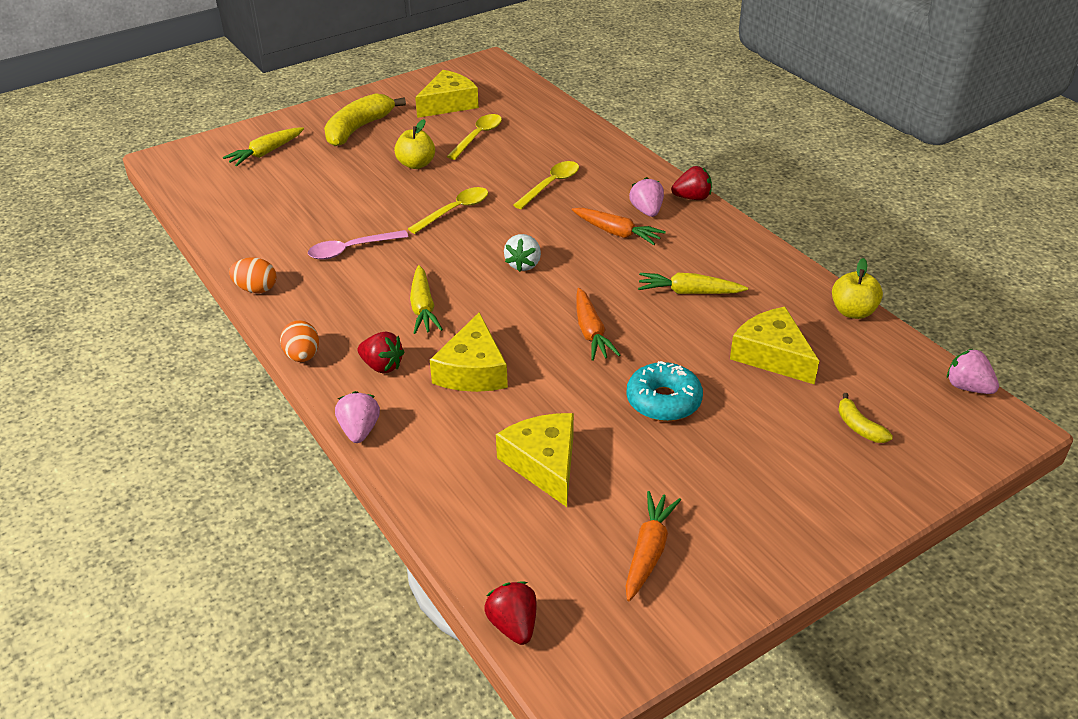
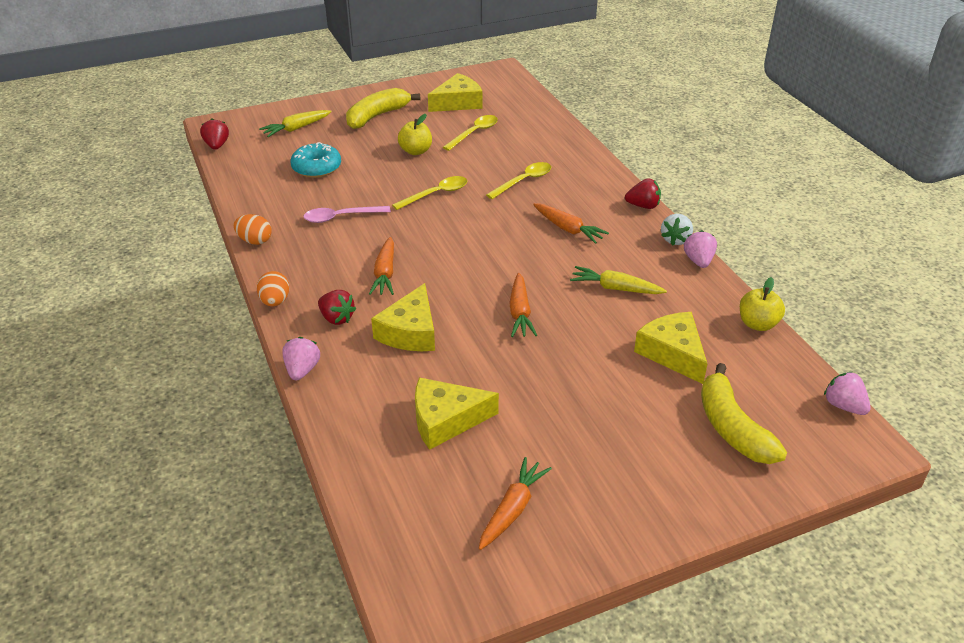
camera: 10 degrees right, 0 degrees up
(423, 308) = (385, 273): yellow carrot -> orange carrot
(513, 625) = (379, 554): red strawberry -> red strawberry (217, 146)
(523, 264) = (480, 247): white strawberry -> white strawberry (675, 240)
(544, 464) = (446, 420): yellow cheese -> yellow cheese turned 90 degrees counterclockwise
(647, 211) = (600, 213): pink strawberry -> pink strawberry (698, 261)
(663, 401) = (564, 380): turquoise donut -> turquoise donut (316, 168)
(859, 427) = (732, 427): yellow banana -> yellow banana, size x2.03

